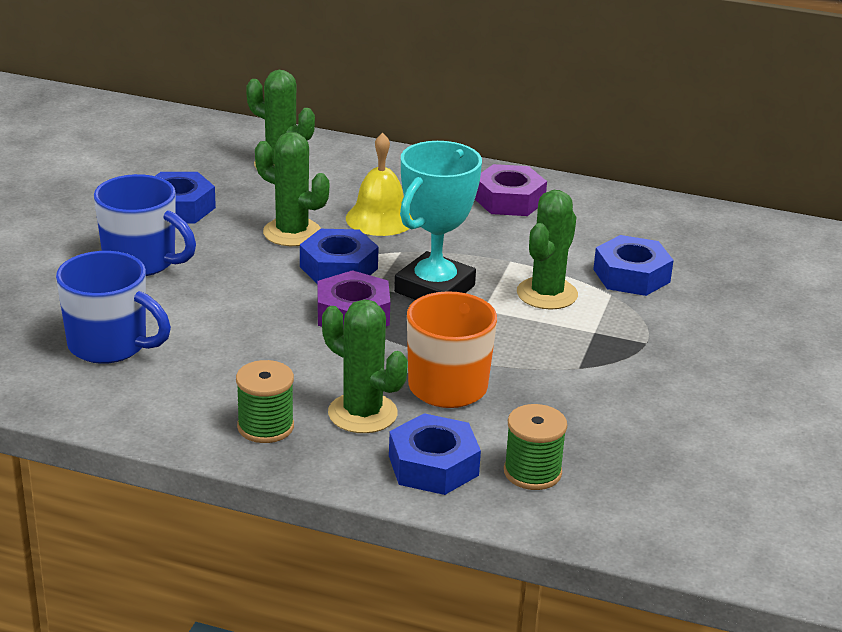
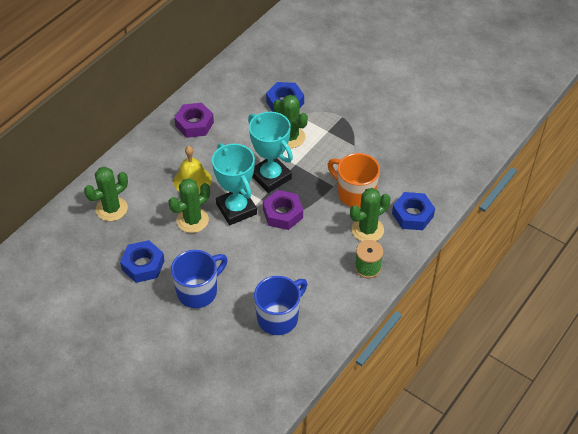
camera: 70 degrees left, 20 degrees up
(338, 268) = (236, 209): blue nut -> turquoise trophy
(532, 472) = (425, 184): green spool -> none

